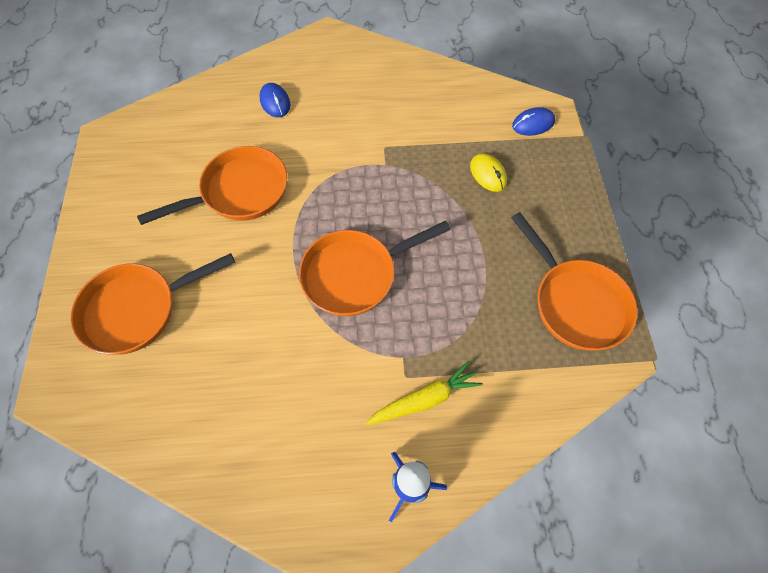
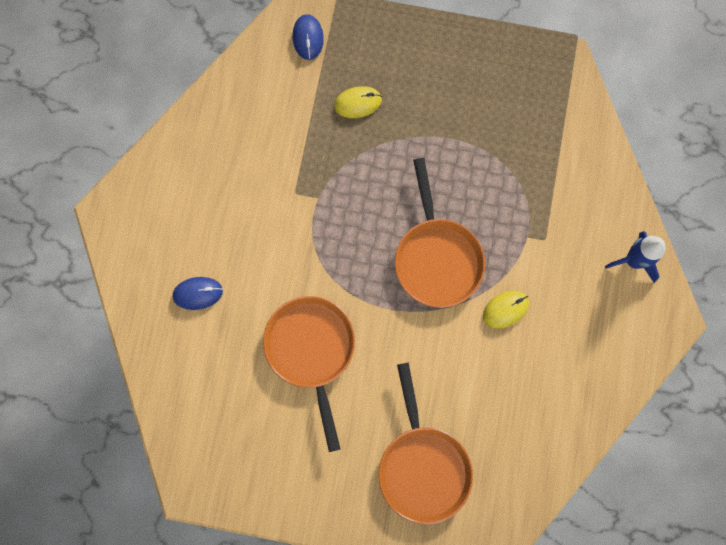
camera: 75 degrees left, 15 degrees up
(316, 353) = (505, 309): none -> yellow mouse
(425, 399) = (567, 229): yellow carrot -> none
(576, 303) = (513, 77): orange pan -> none

